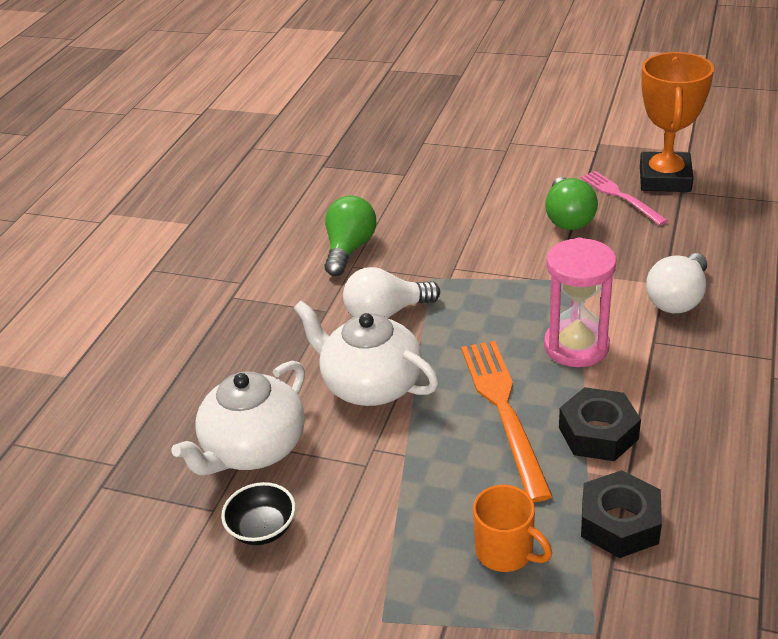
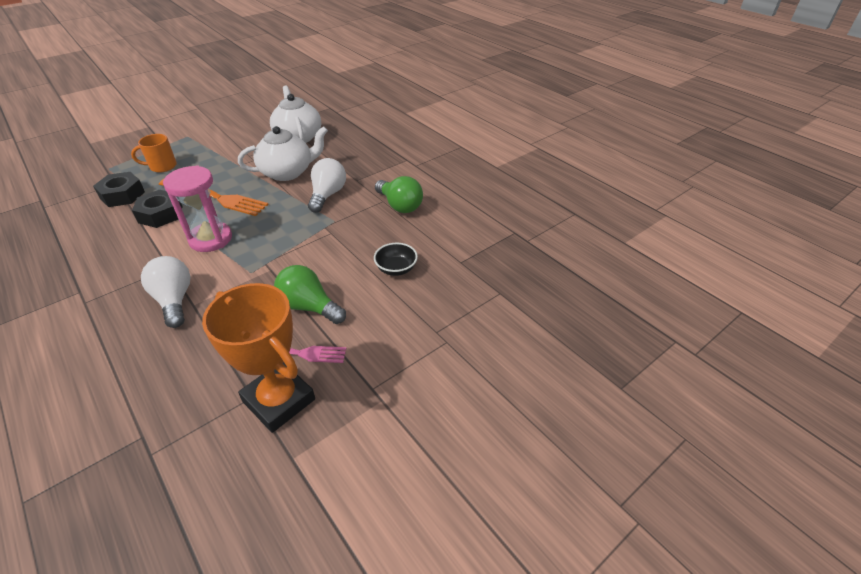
camera: 120 degrees right, 5 degrees up
(262, 529) = (258, 128): black bowl -> black bowl (396, 269)

